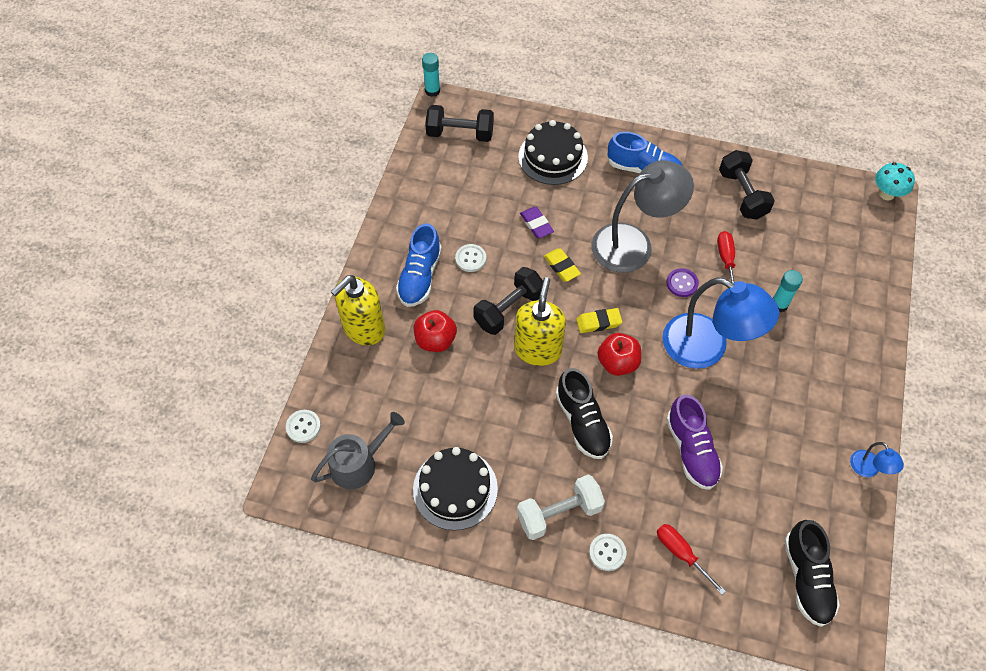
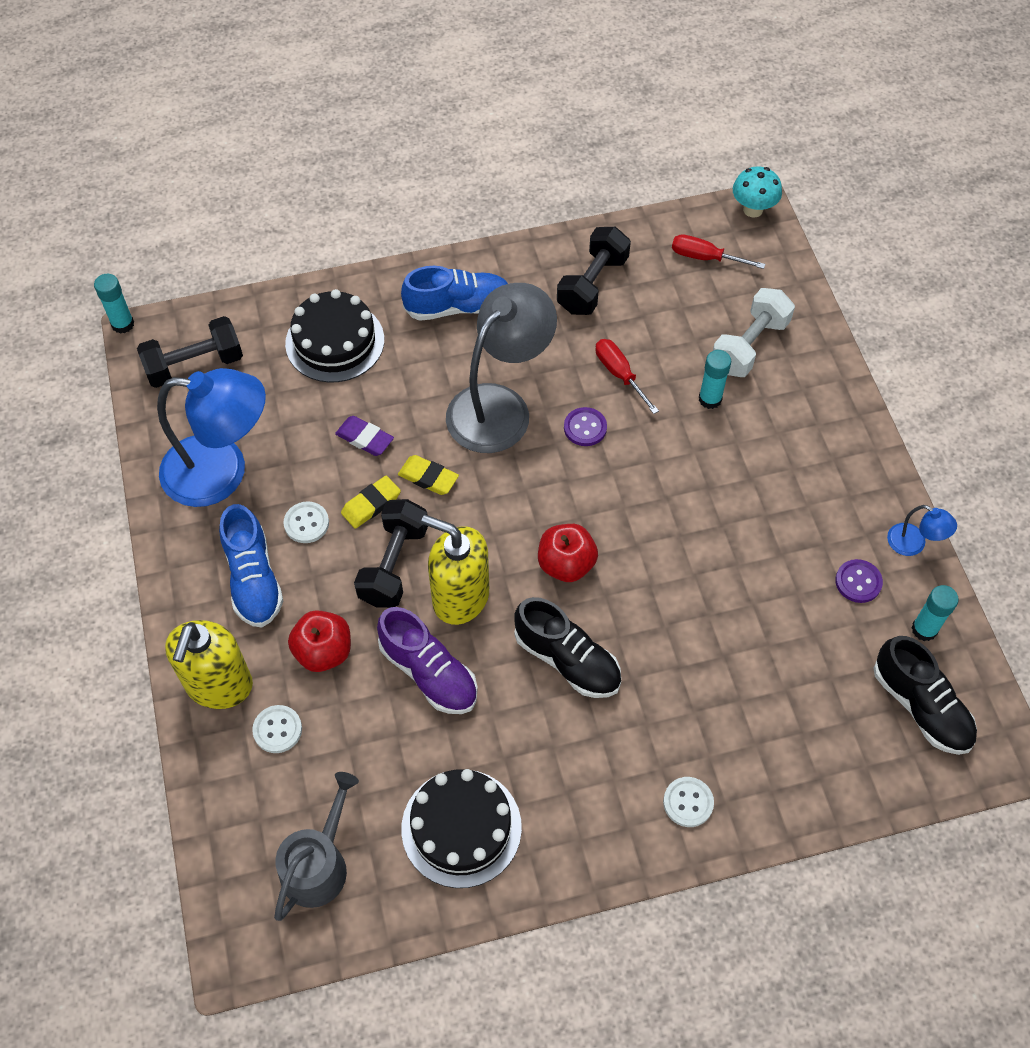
camera: 30 degrees left, 0 degrees up
(303, 427) = (215, 857): white button -> white button (277, 730)
(538, 349) = (460, 597): yellow soap dispenser -> yellow soap dispenser turned 45 degrees counterclockwise
(559, 513) = (604, 787): white dumbbell -> white dumbbell (749, 346)
(598, 322) = (514, 525): yellow eraser -> yellow eraser (371, 504)
(681, 554) = (772, 756): red screwdriver -> red screwdriver (705, 258)
(691, 450) = (712, 626): purple shoe -> purple shoe (429, 672)
(707, 348) = (659, 493): blue lamp -> blue lamp (222, 472)
(742, 194) = (592, 284): black dumbbell -> black dumbbell turned 75 degrees clockwise
(812, 474) = (858, 582): none -> purple button
(841, 529) = (924, 629): none -> turquoise glue stick

